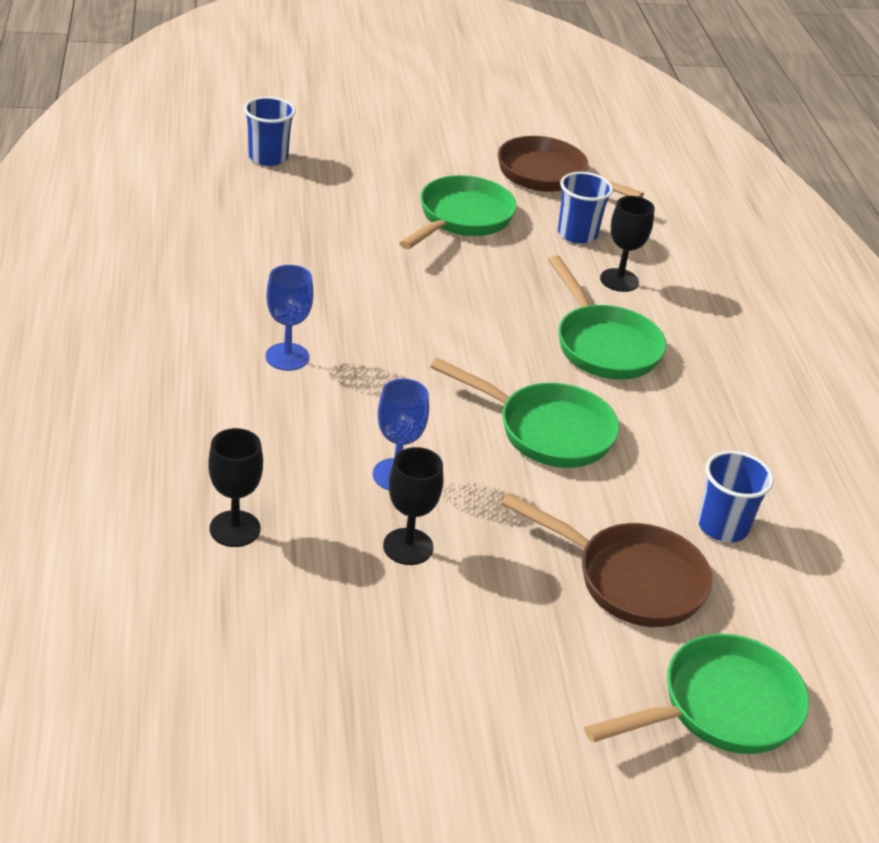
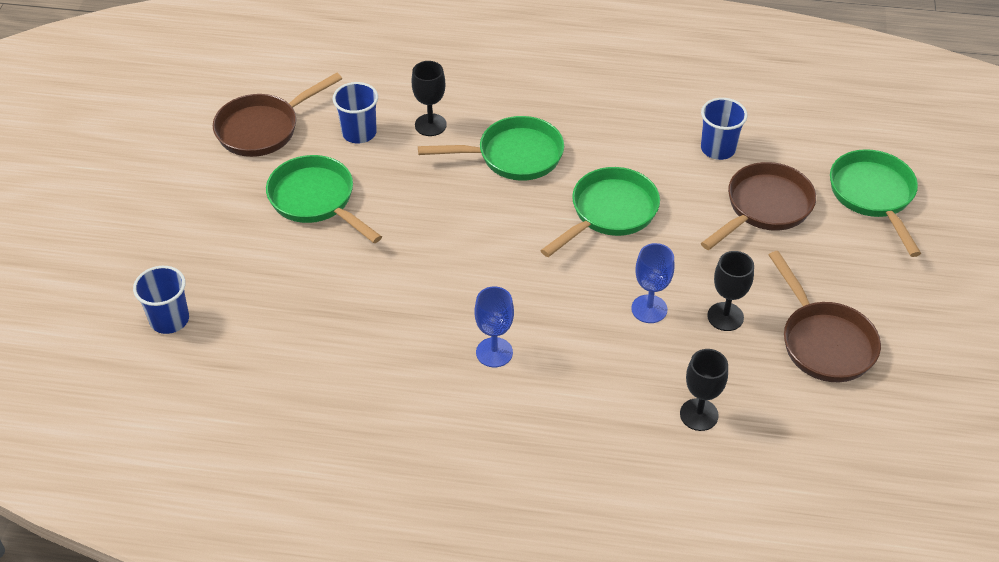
camera: 70 degrees left, 10 degrees up
(396, 651) = (824, 342): none -> brown pan

